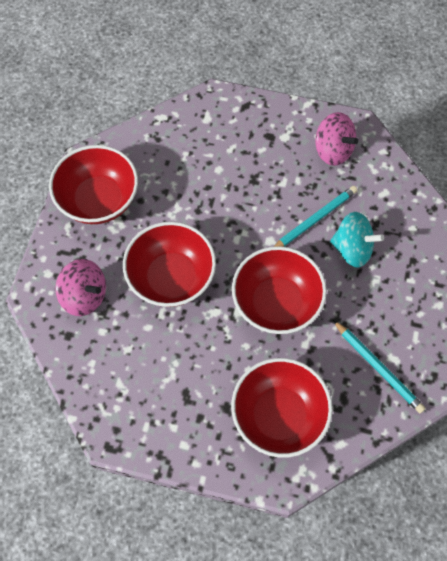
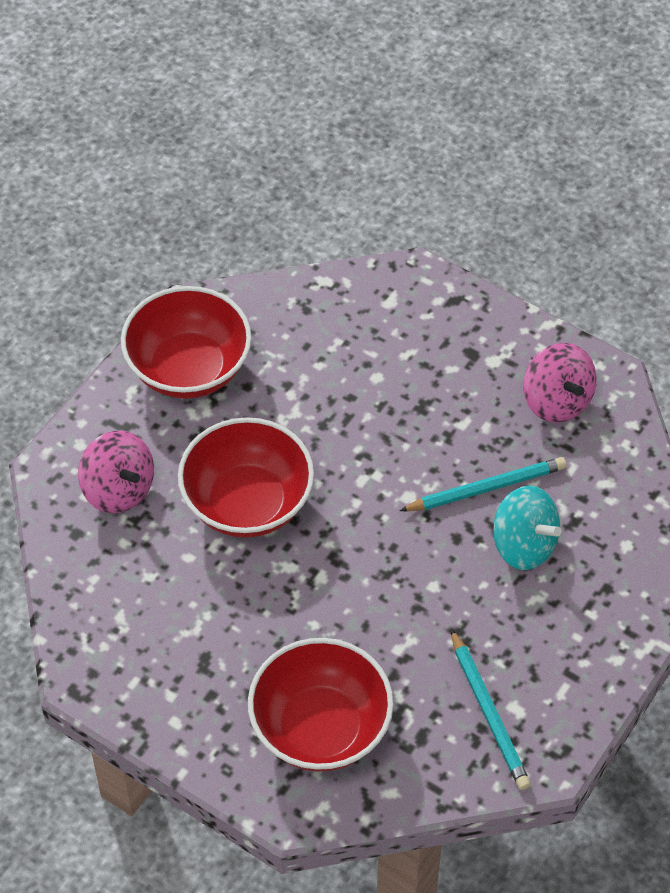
camera: 20 degrees right, 10 degrees down
(276, 303) = (381, 582): red bowl -> none

